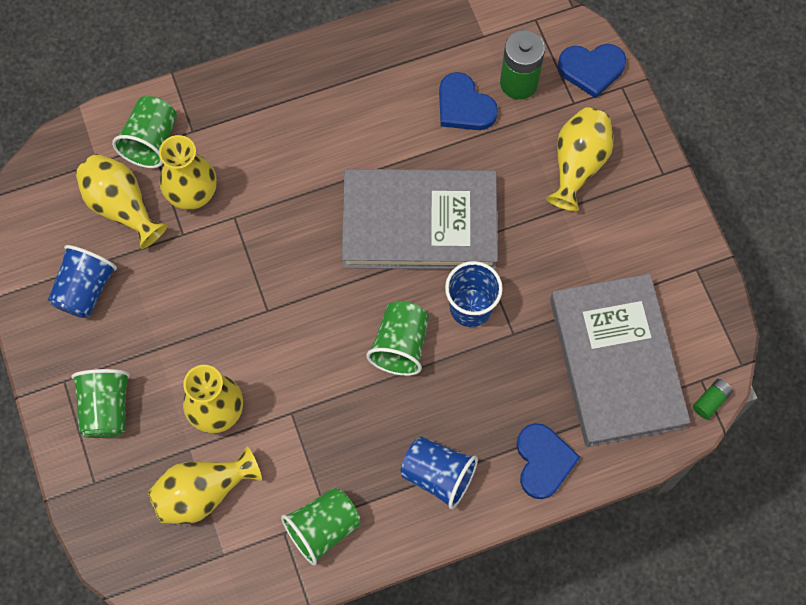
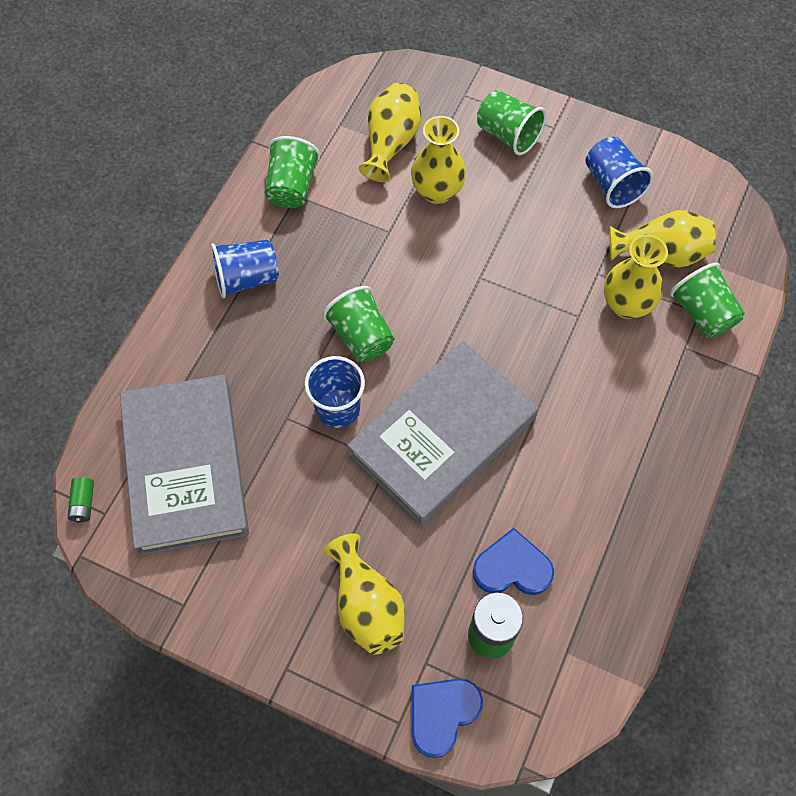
camera: 135 degrees right, 5 degrees down
(543, 461) = (179, 349): blue heart -> none
(616, 362) = (185, 467): grey book -> grey book turned 45 degrees clockwise

